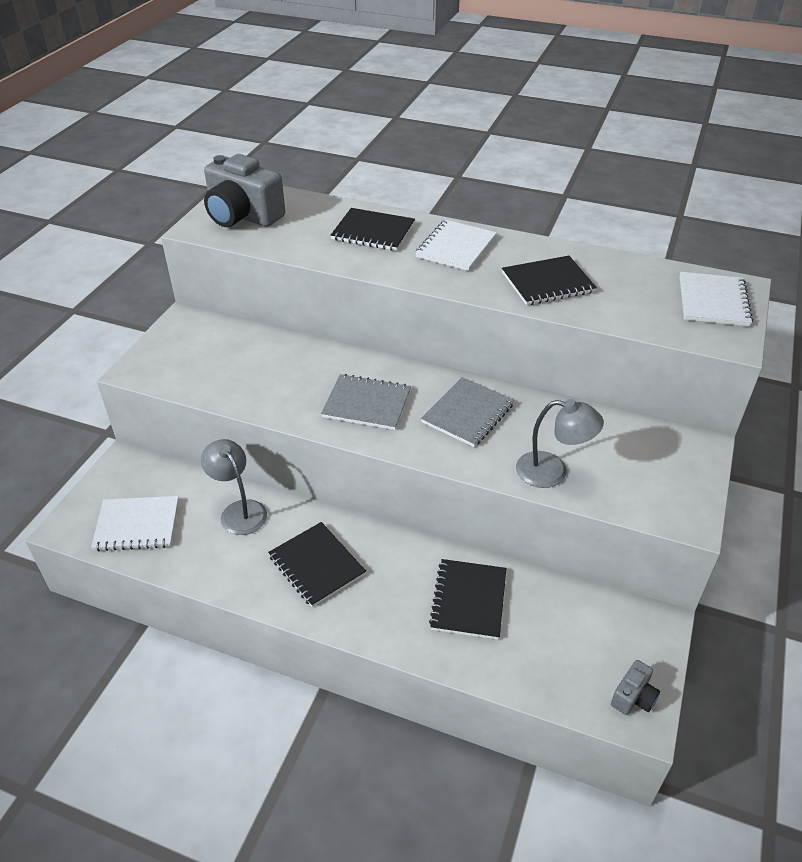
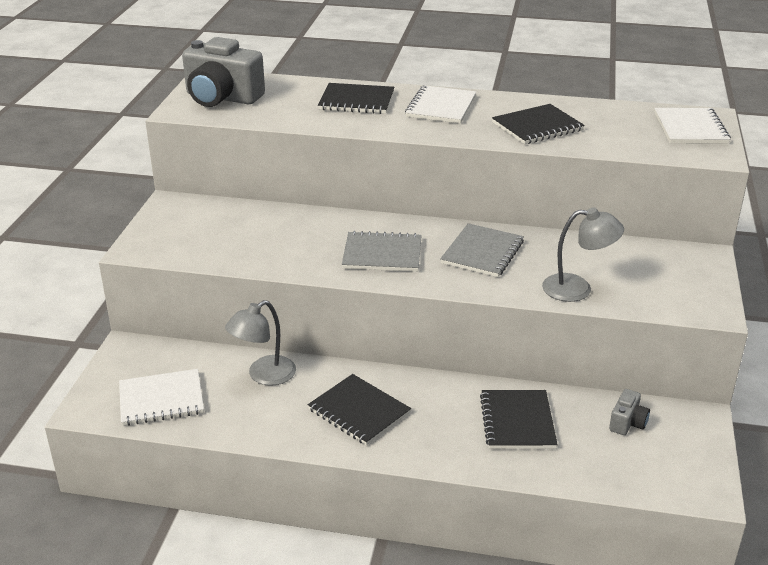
camera: 10 degrees left, 10 degrees down
(239, 510) = (264, 376): grey lamp -> grey lamp turned 90 degrees counterclockwise
(633, 697) = (695, 477): grey camera -> grey camera (627, 423)

